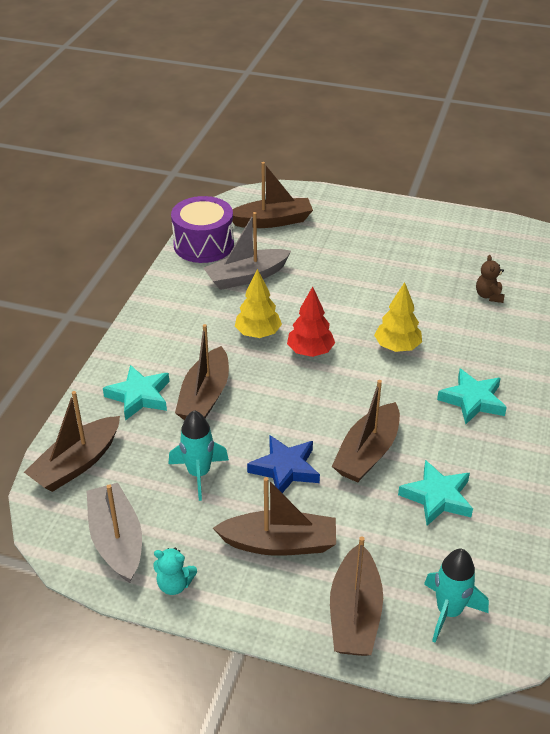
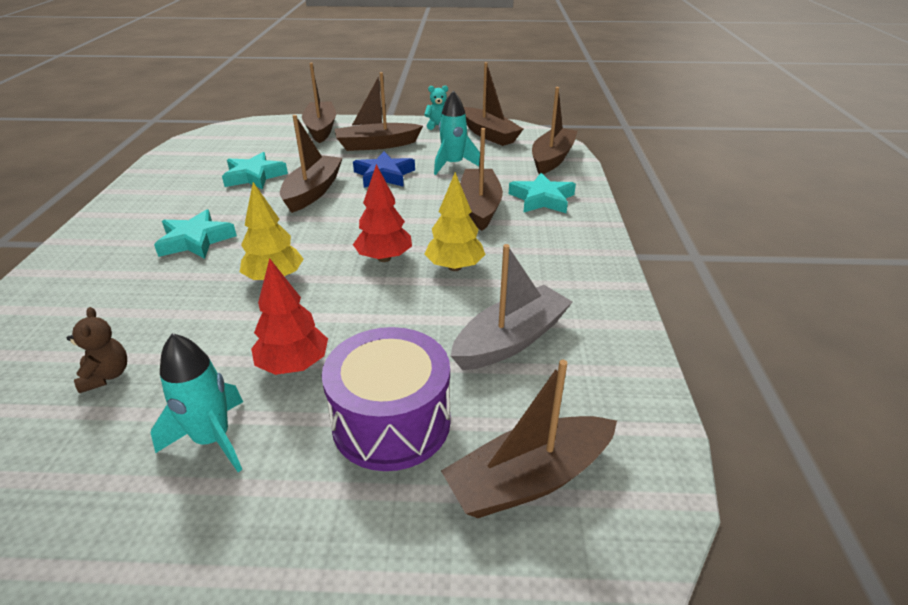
camera: 165 degrees right, 5 degrees down
(116, 540) = (489, 134): grey boat -> brown boat
(203, 245) = (620, 388): purple drum -> purple drum (391, 422)
(379, 284) = (294, 365): none -> red tree
(448, 611) = (259, 135): turquoise rocket -> turquoise rocket (213, 439)

